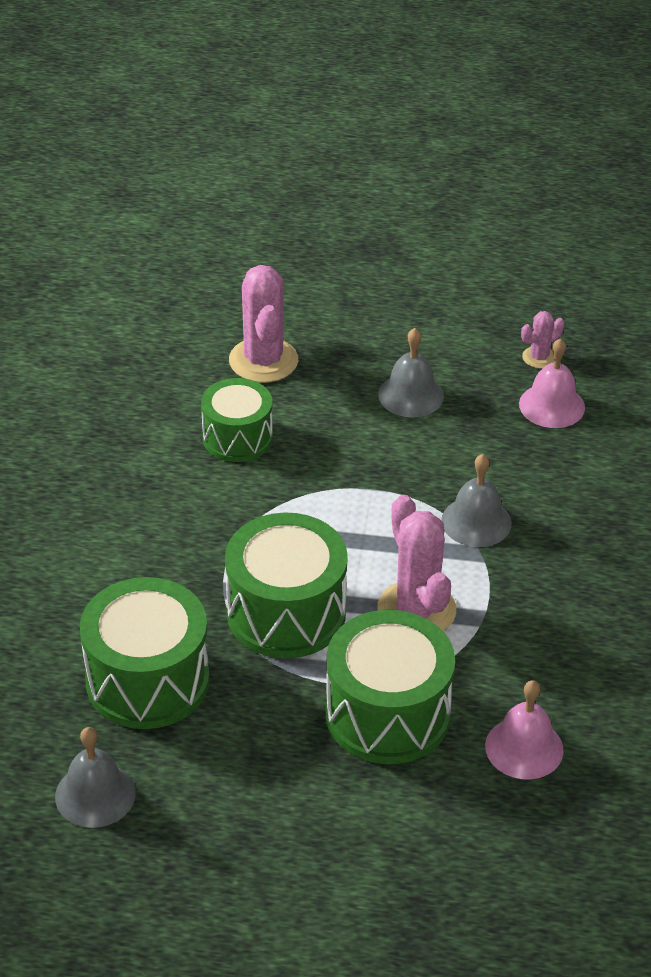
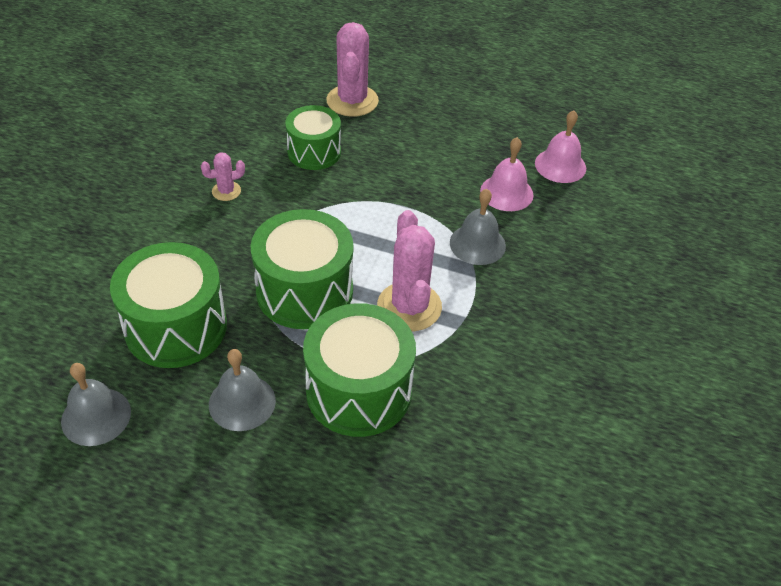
camera: 10 degrees right, 5 degrees up
(411, 395) = (454, 141): grey bell -> grey bell (242, 402)
(524, 748) = (465, 442): pink bell -> pink bell (506, 192)
(539, 357) = (559, 129): pink cactus -> pink cactus (226, 191)

